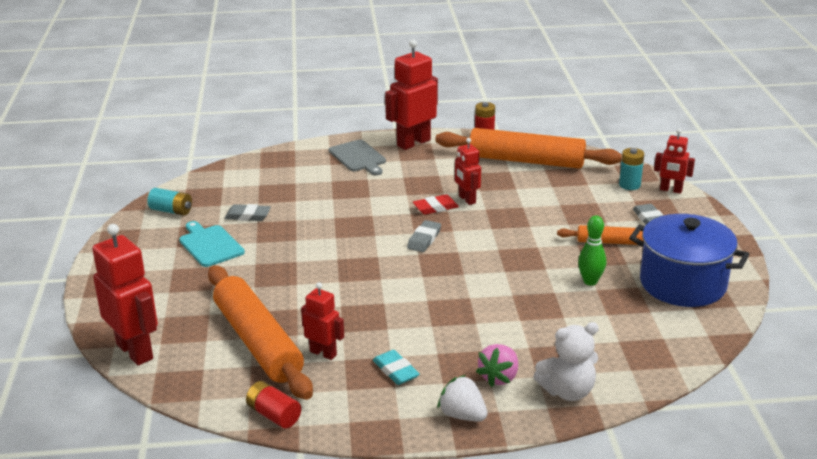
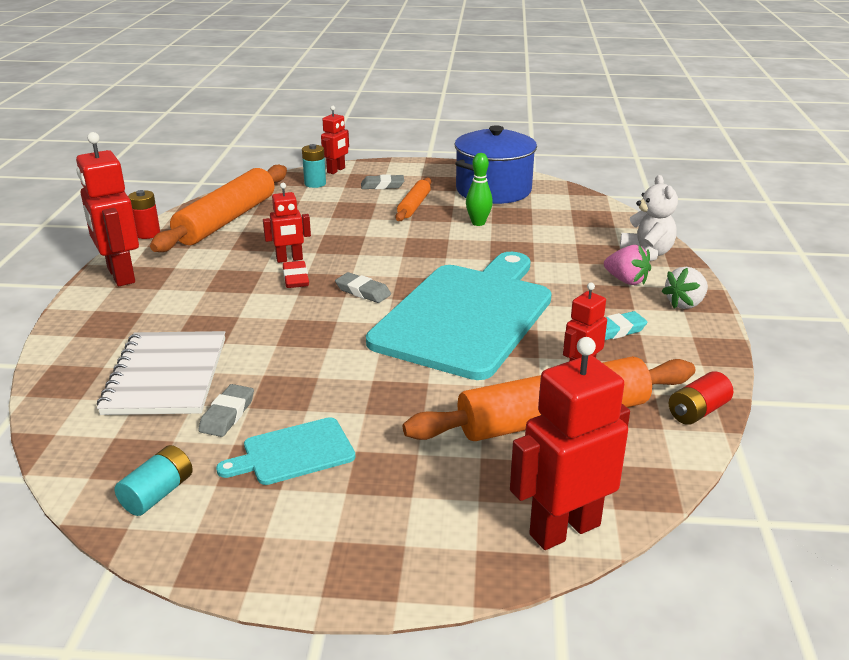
camera: 80 degrees left, 0 degrees up
(287, 187) = (166, 376): none -> white notebook
(358, 157) = (125, 315): grey cutting board -> none
(399, 291) = (466, 315): none -> turquoise cutting board

